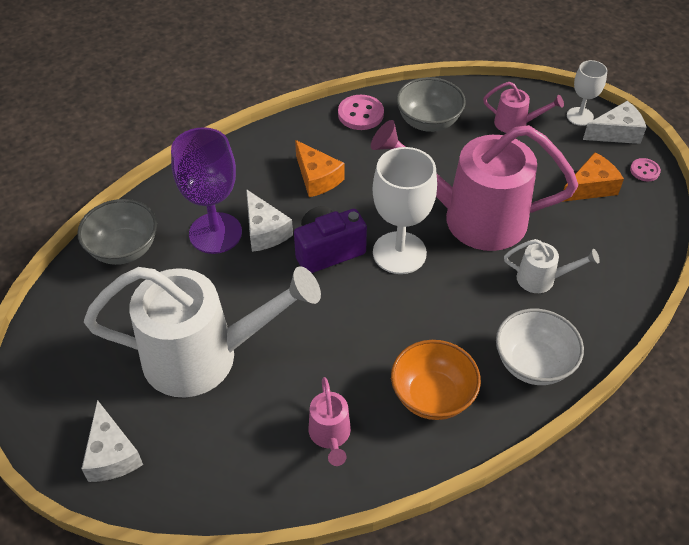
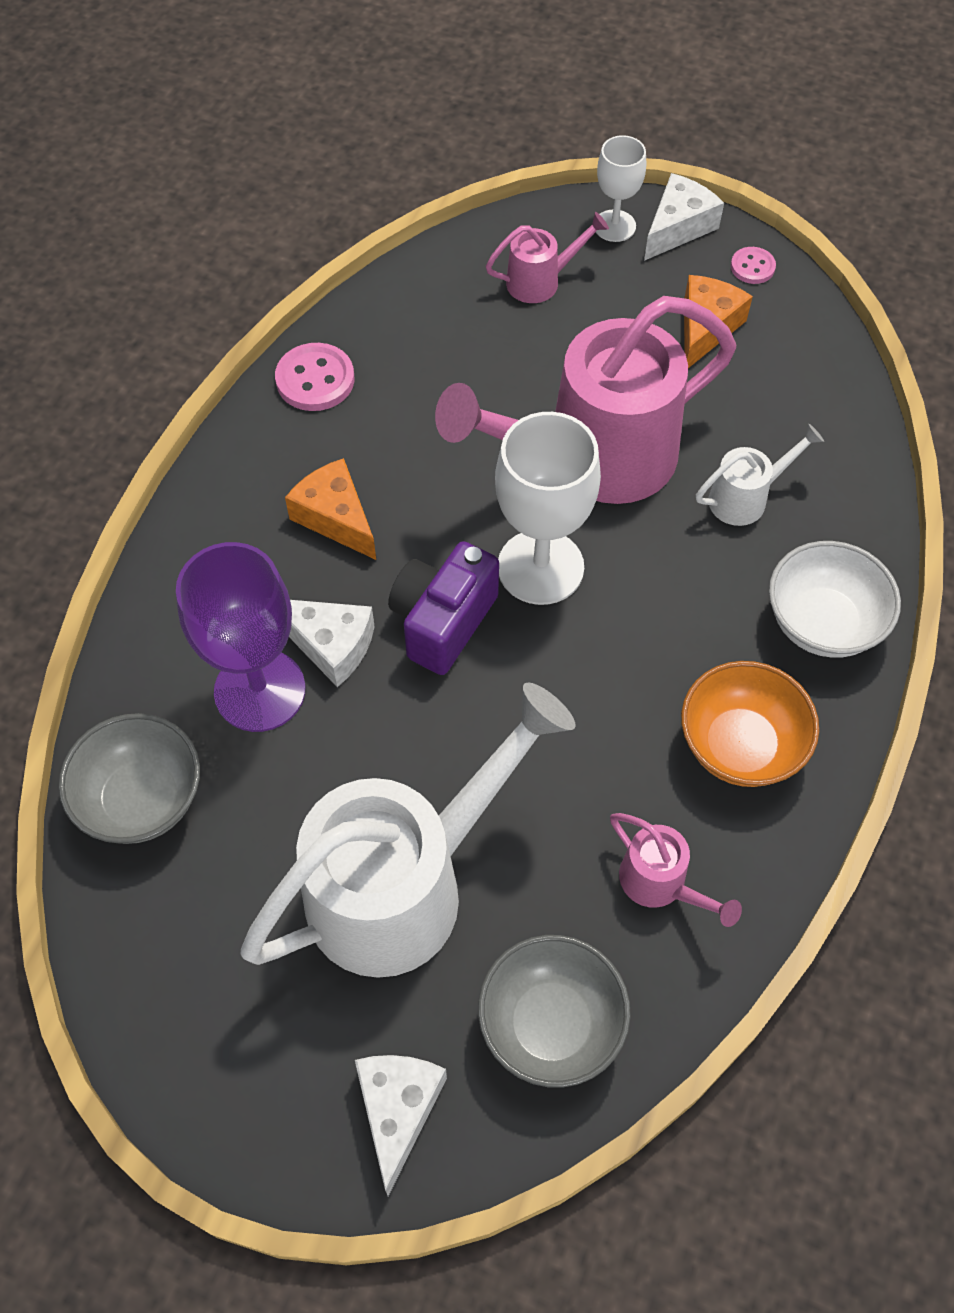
camera: 35 degrees left, 10 degrees up
(112, 454) = (398, 1110): white cheese -> white cheese turned 120 degrees counterclockwise
(317, 178) = (335, 517): orange cheese -> orange cheese turned 150 degrees counterclockwise
(428, 122) = (421, 341): grey bowl -> grey bowl (551, 1024)

